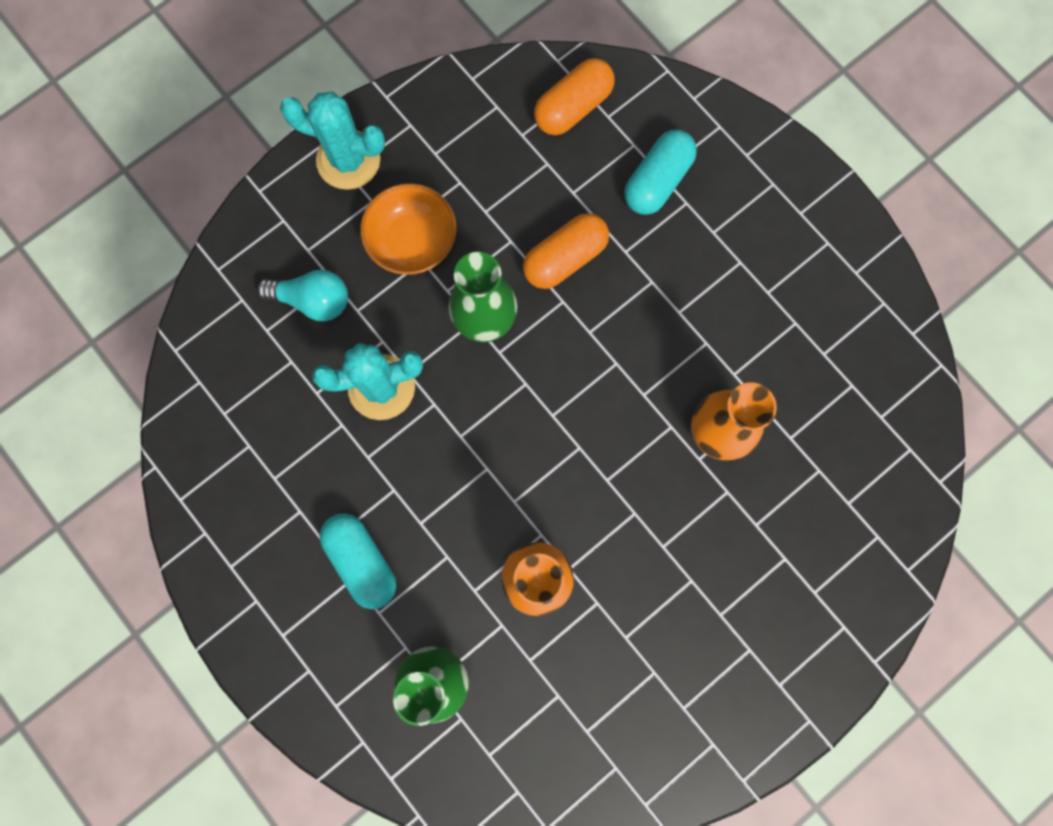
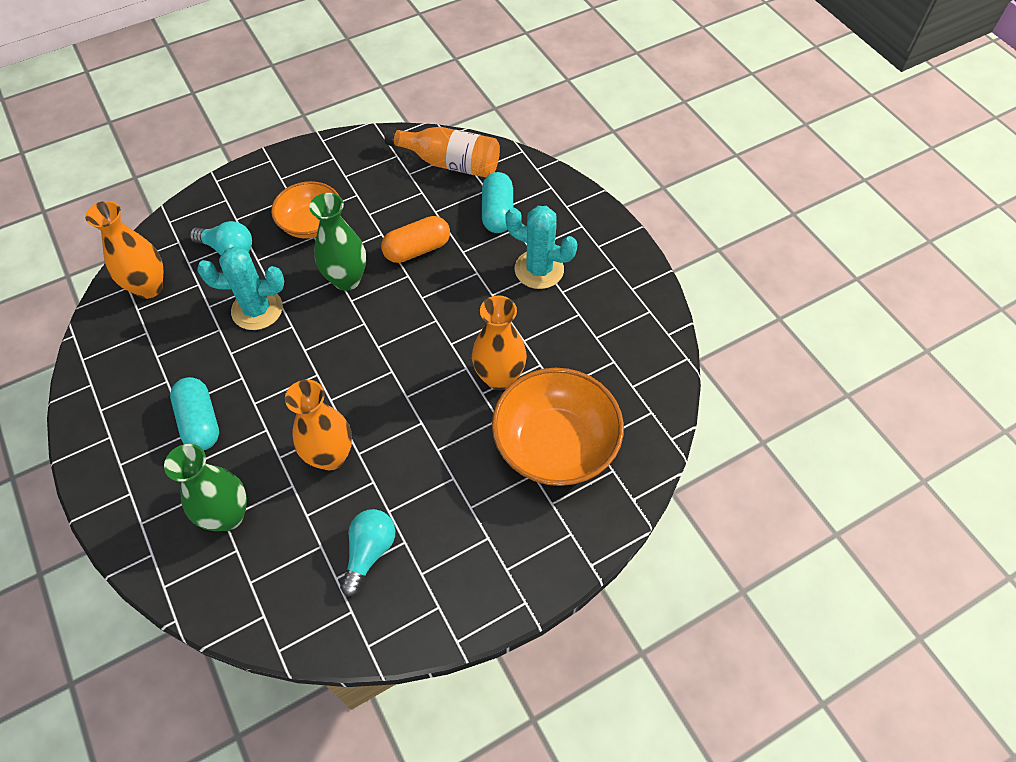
camera: 10 degrees right, 20 degrees down
(228, 378) = (149, 287): none -> orange vase
(348, 160) = (284, 171): turquoise cactus -> turquoise cactus (539, 269)
(573, 107) = (449, 163): orange capsule -> orange bottle
(617, 693) = (369, 552): none -> turquoise light bulb
(657, 181) = (497, 213): turquoise capsule -> turquoise capsule turned 45 degrees counterclockwise
(803, 514) = (555, 444): none -> orange bowl

